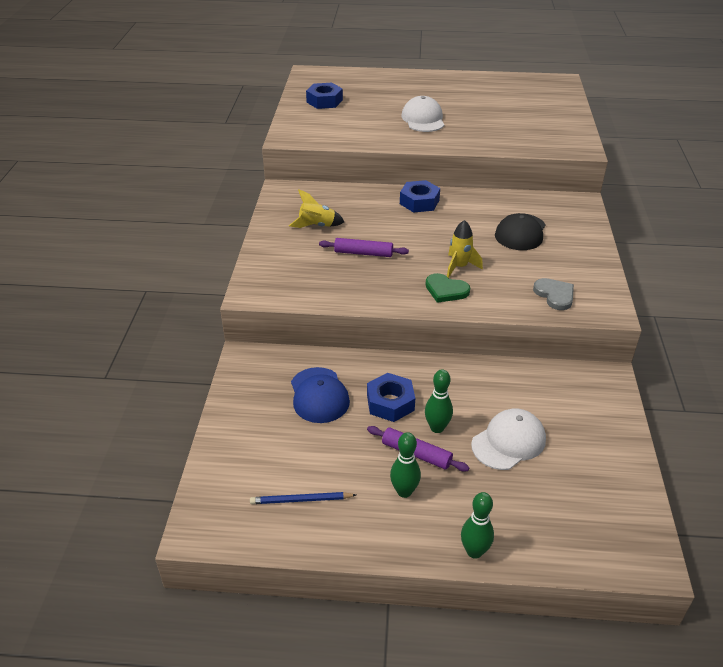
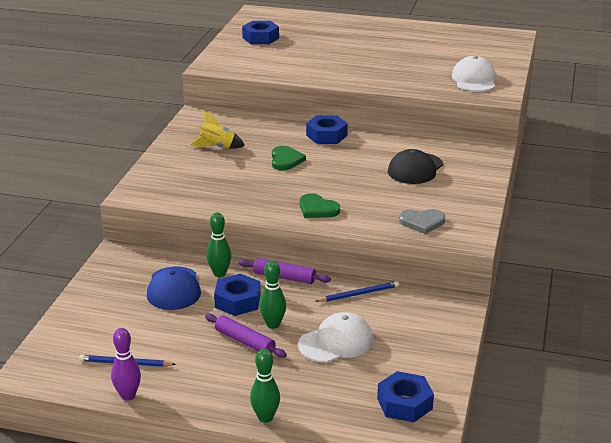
camera: 10 degrees right, 10 degrees down
(318, 544) = (128, 395): none -> purple bowling pin
(363, 253) = (252, 173): purple rolling pin -> purple rolling pin (284, 277)
(391, 235) = (285, 160): none -> green heart
(404, 491) = (221, 368): green bowling pin -> green bowling pin (219, 273)
(423, 119) = (351, 60): white cap -> white cap (474, 79)
(459, 267) = (340, 192): yellow rocket -> none
(507, 378) = (358, 294): none -> blue pencil
(555, 295) = (422, 222): grey heart -> grey heart turned 105 degrees clockwise
(607, 511) = (404, 403): none -> blue nut

